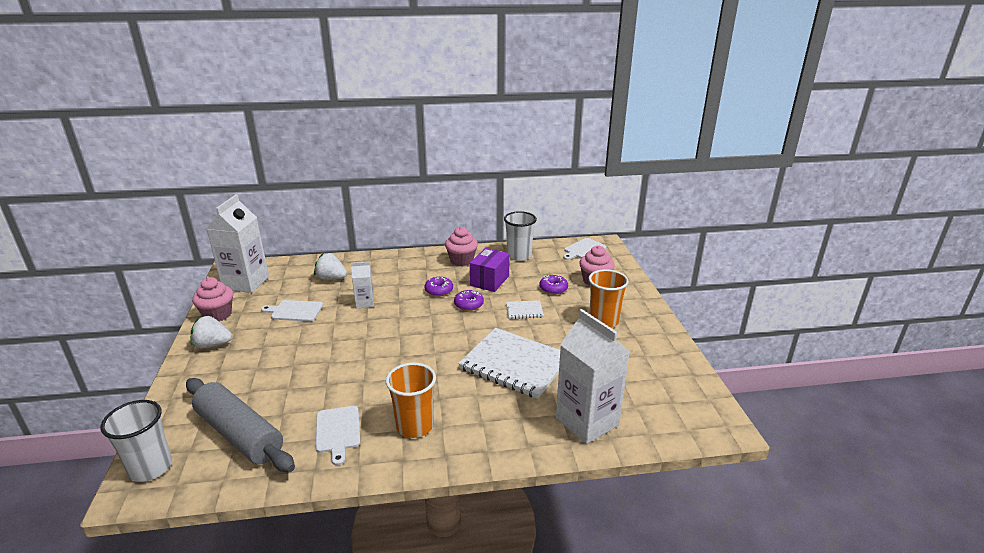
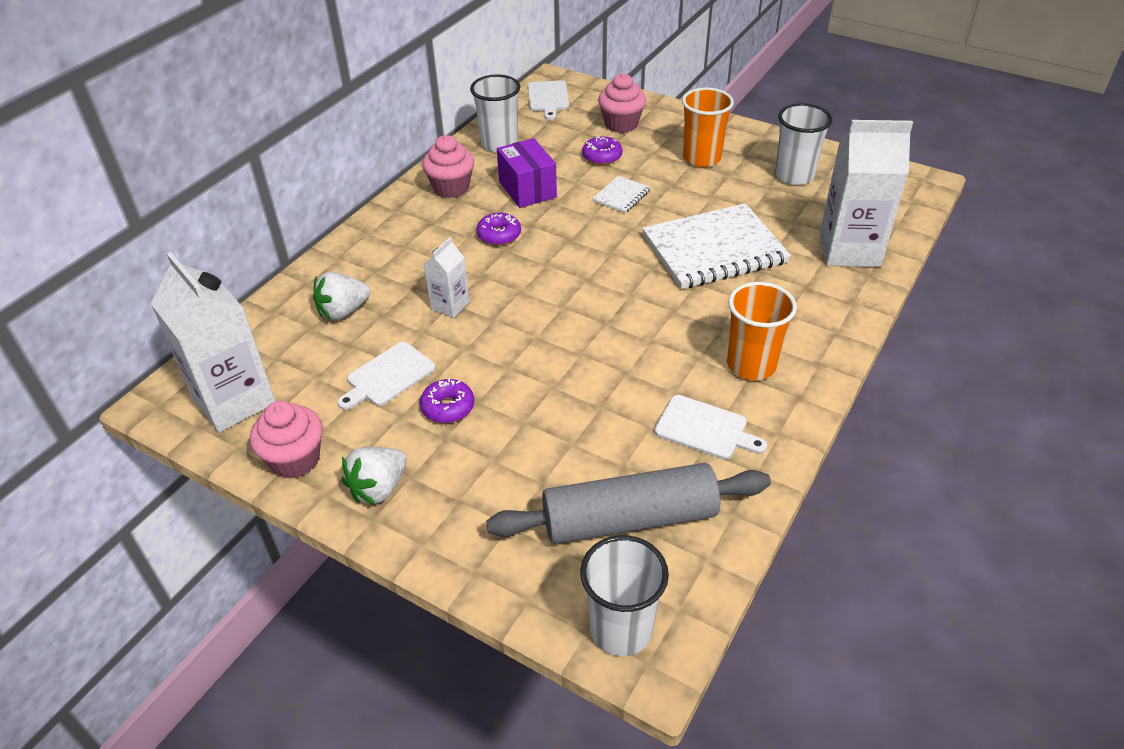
camera: 50 degrees left, 15 degrees up
(469, 304) = (560, 227): purple donut -> purple donut (448, 407)
(639, 364) = (794, 175): none -> white cup

